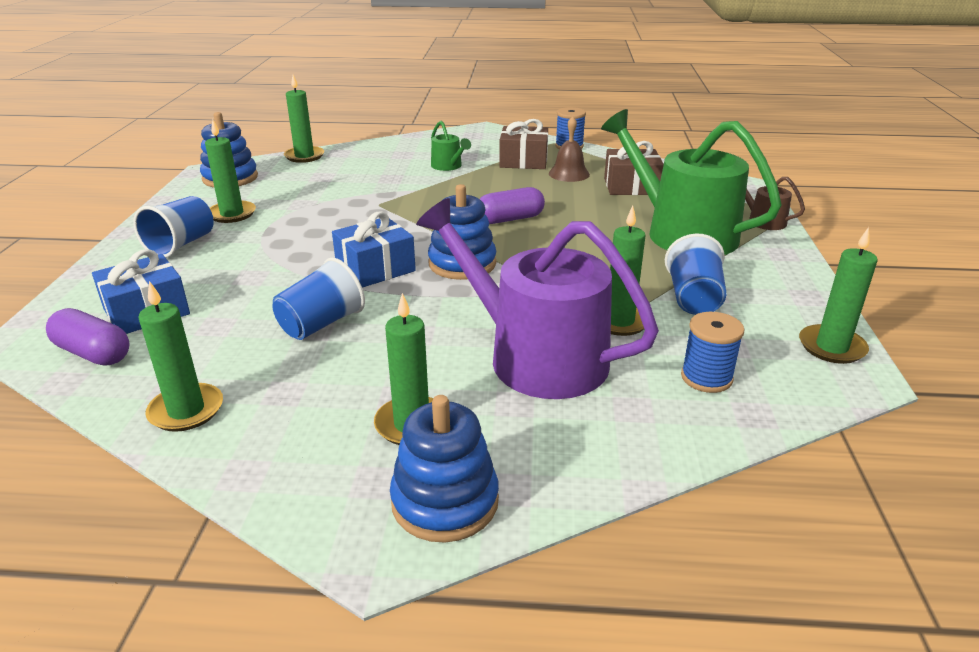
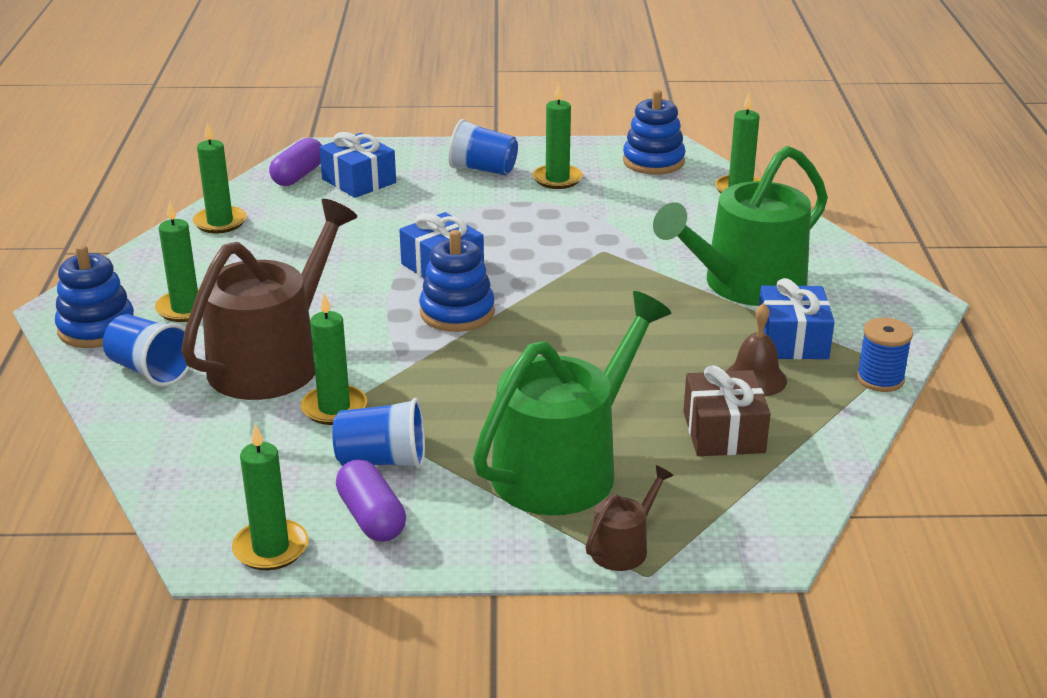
camera: 85 degrees right, 0 degrees up
(321, 324) = (336, 254): blue cup -> blue cup (150, 370)
(448, 166) = (746, 285): green watering can -> green watering can, size x2.32
(510, 219) = (580, 337): purple capsule -> purple capsule (371, 517)
(523, 161) = (792, 340): brown gift -> blue gift
(536, 356) = (273, 360): purple watering can -> brown watering can
(706, 378) = (225, 454): blue spool -> none

